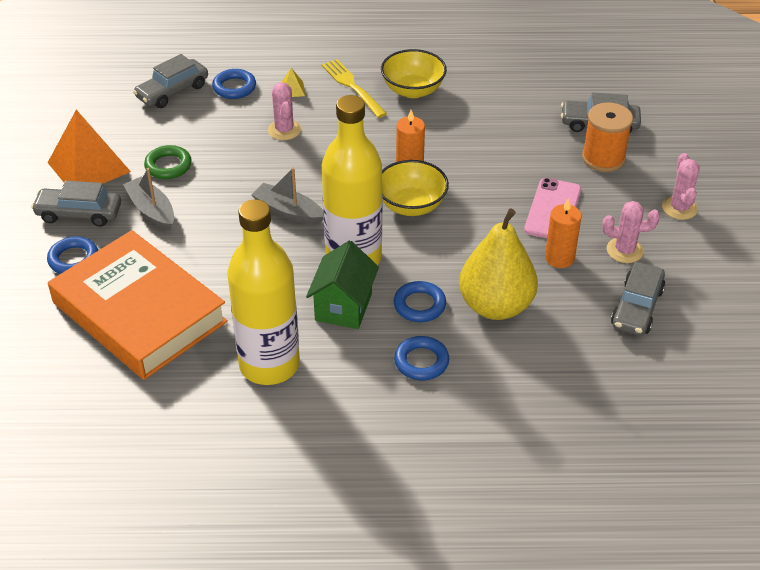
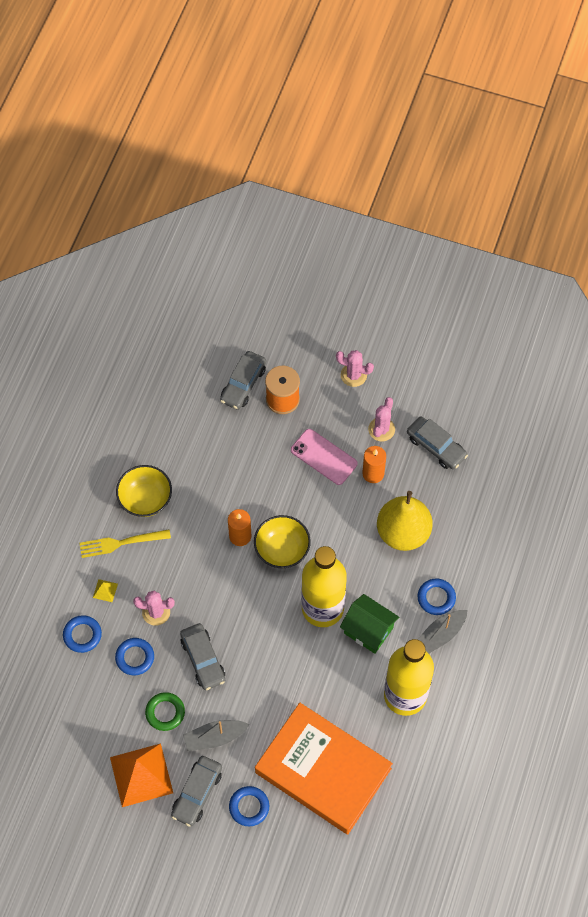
camera: 70 degrees left, 20 degrees up
(139, 312) = (323, 770): orange book -> orange book turned 60 degrees clockwise
(172, 91) = (66, 686): grey car -> grey car (203, 659)
(288, 211) = (255, 637): grey boat -> grey boat (440, 635)
(419, 305) = (385, 580): blue ring -> blue ring (135, 657)

